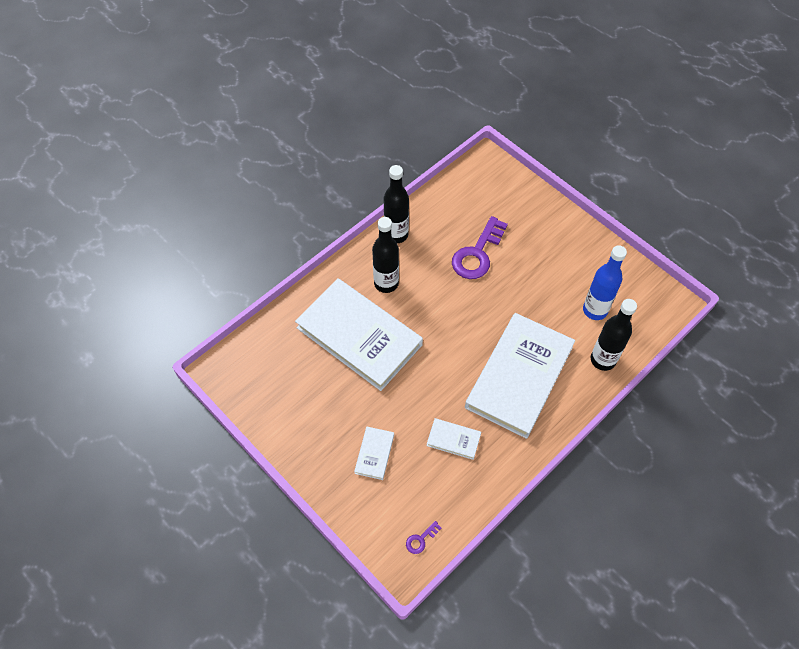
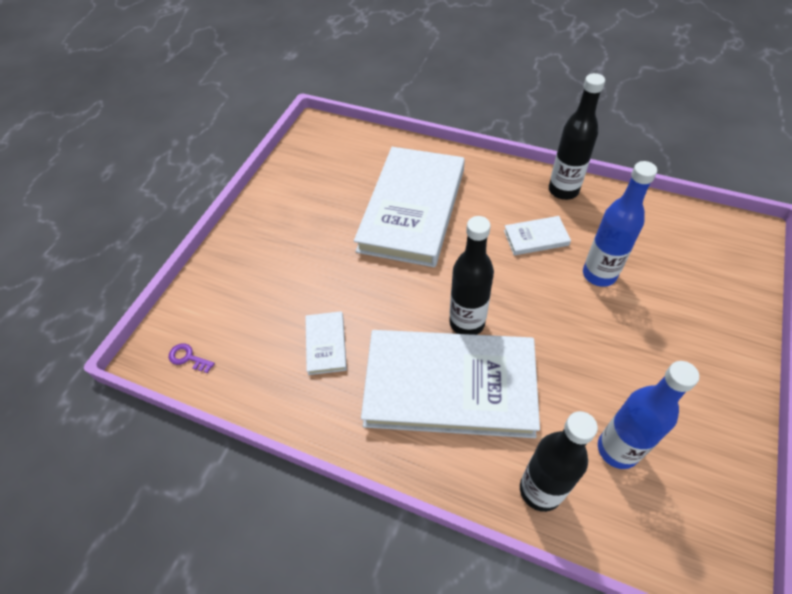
camera: 70 degrees right, 5 degrees down
(374, 454) = (277, 276): white book -> white book (536, 238)
(386, 283) = (493, 206): black bottle -> black bottle (467, 323)
(477, 254) = (599, 274): purple key -> blue bottle

